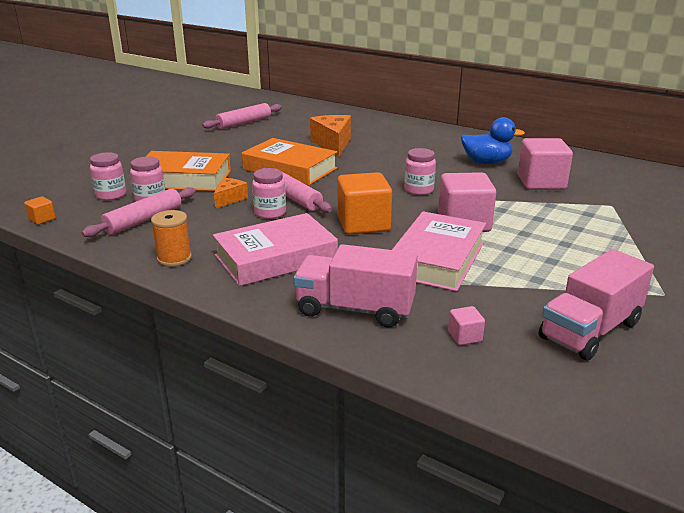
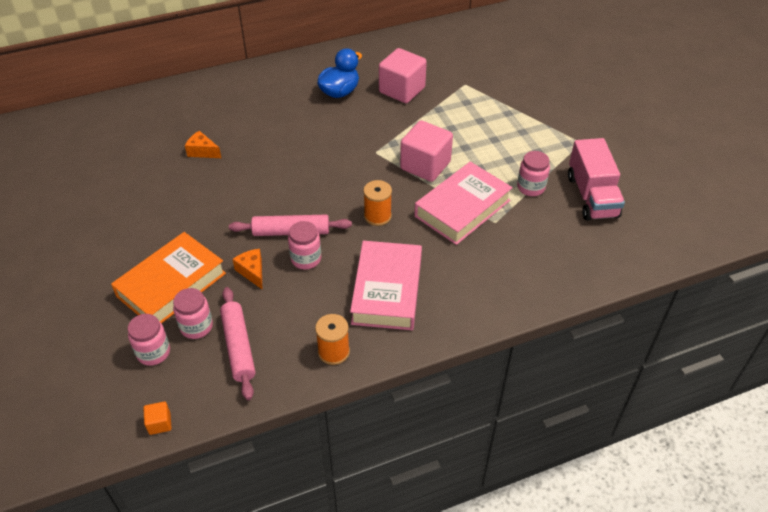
camera: 55 degrees left, 20 degrees up
(244, 123) = (68, 182): pink rolling pin -> none
(290, 169) = (228, 205): orange book -> none
(333, 144) = (202, 151): orange cheese -> orange cheese, size x0.57
(355, 309) = (492, 283): pink truck -> none
(363, 224) = (377, 216): orange cube -> orange spool
(418, 190) = (350, 155): pink jar -> pink jar (531, 187)
(437, 259) = (462, 208): pink book -> pink book turned 75 degrees clockwise
(464, 336) = (560, 250): pink cube -> none

